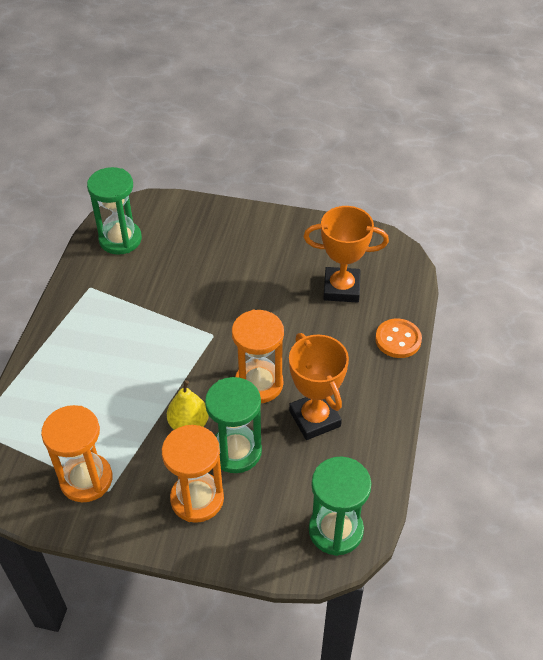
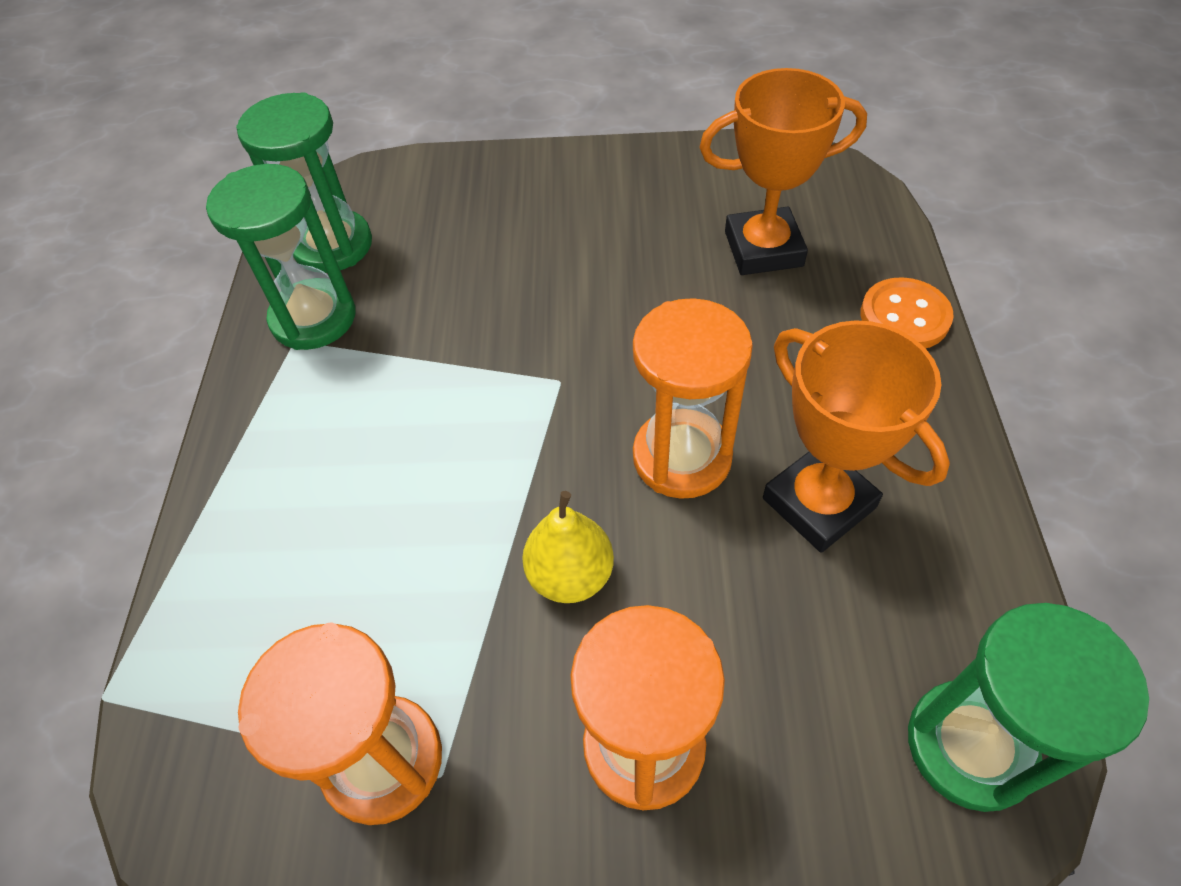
camera: 10 degrees left, 5 degrees up
(236, 451) = (688, 612): green hourglass -> green hourglass (313, 318)

